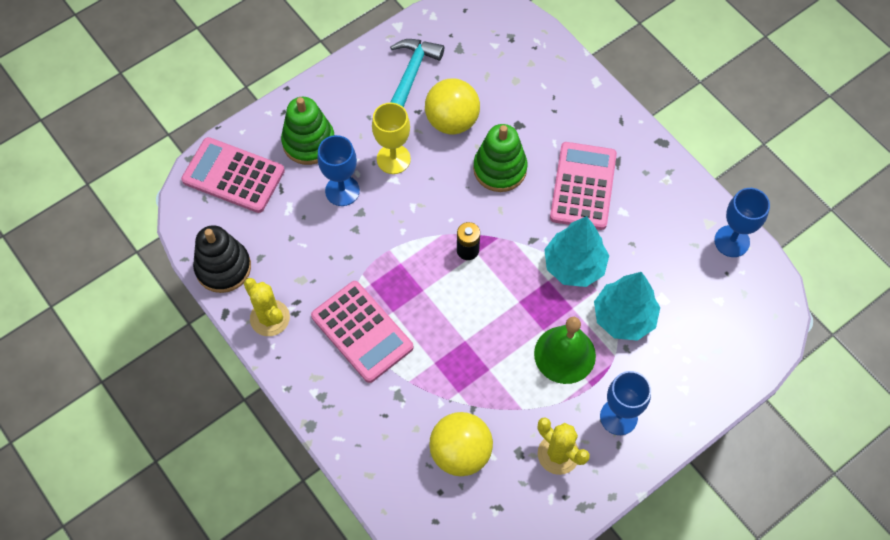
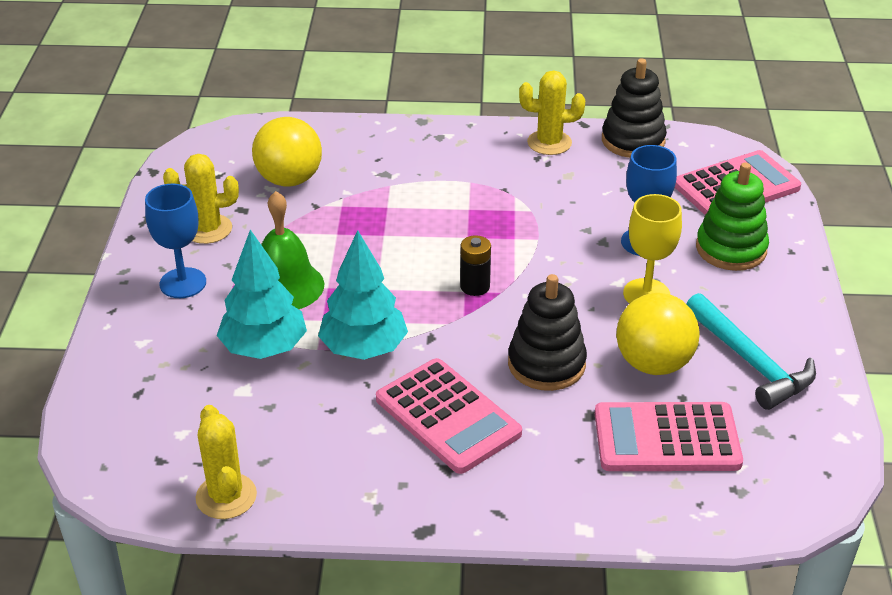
camera: 130 degrees right, 25 degrees down
(362, 331) = (471, 183): pink calculator -> pink calculator (666, 439)
(500, 169) = (546, 364): green stacking toy -> black stacking toy
(732, 241) = (226, 496): blue goblet -> yellow cactus

